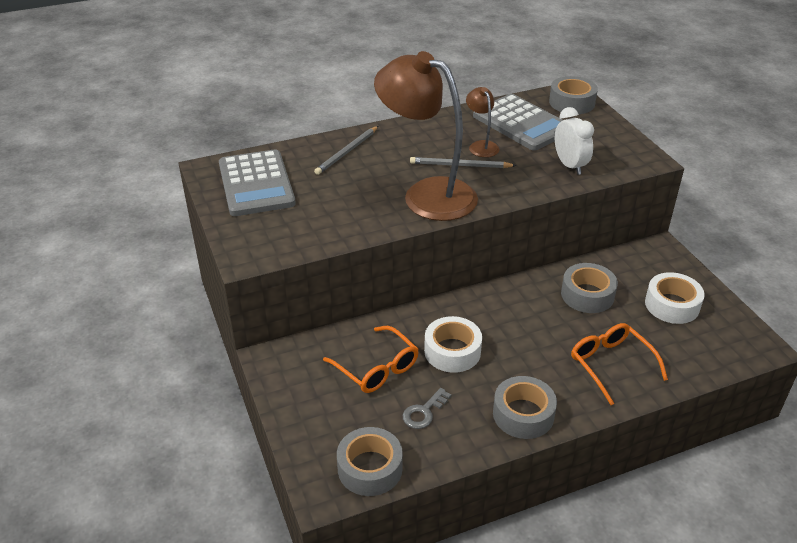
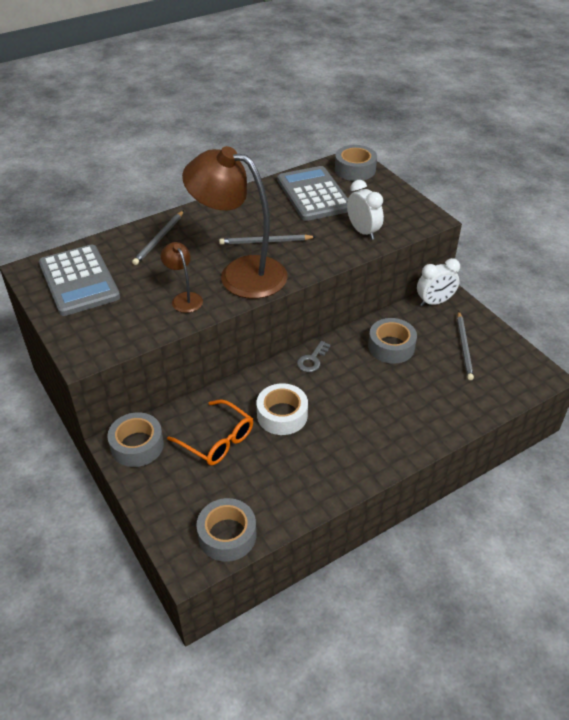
camera: 10 degrees left, 5 degrees up
(424, 412) = (266, 475): grey key -> grey key (312, 360)
(481, 146) = (281, 220): brown lamp -> brown lamp (184, 298)
(521, 123) = (314, 194): grey calculator -> grey calculator turned 150 degrees counterclockwise
(523, 414) = (353, 465): grey tape -> grey tape (137, 445)
(611, 364) = (421, 409): orange glasses -> none
(645, 254) = (434, 302): none -> white clock
(672, 305) = (464, 347): white tape -> grey pencil

